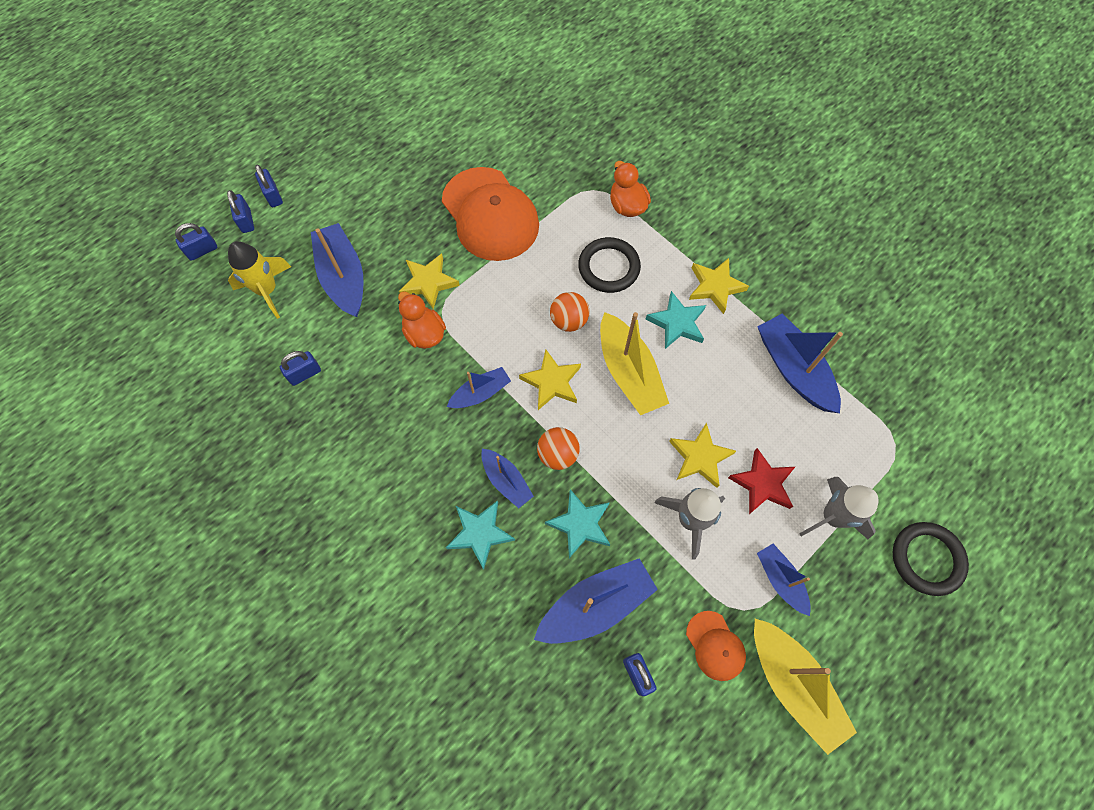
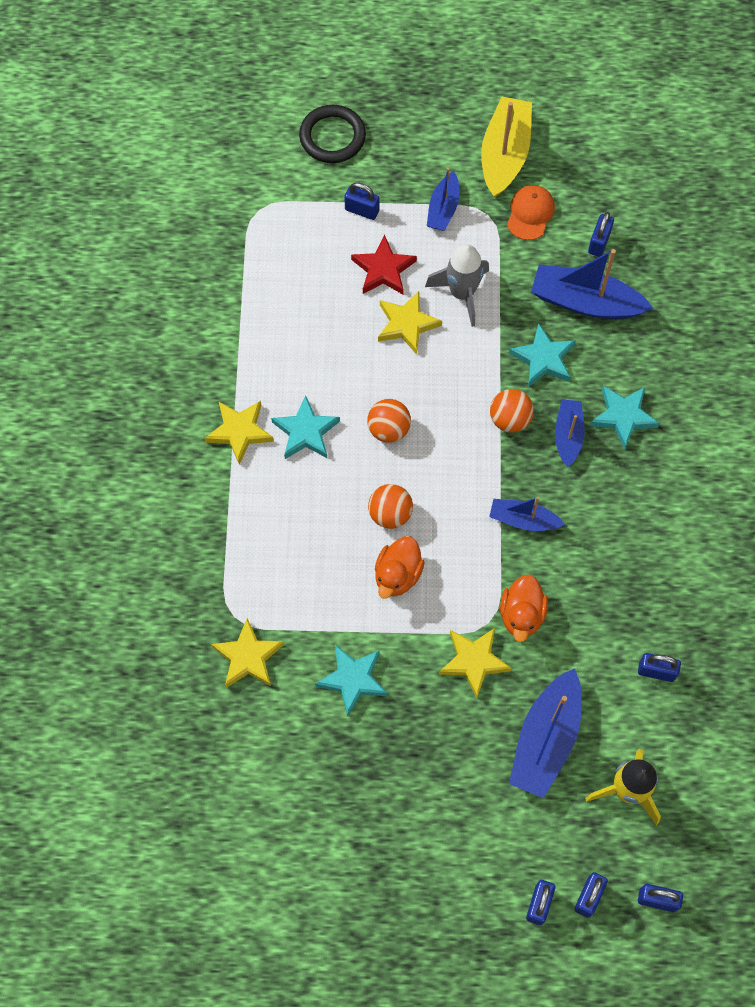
camera: 135 degrees left, 0 degrees up
(490, 214) = (353, 680): orange cap -> turquoise star
(552, 382) = (457, 477): yellow star -> yellow star (248, 657)
(609, 267) = (305, 529): black ring -> none
(627, 205) = (223, 571): orange duck -> orange duck (397, 575)
(629, 372) = (389, 429): yellow boat -> orange ball
(793, 369) = (262, 318): blue boat -> none
(832, 517) = (362, 210): grey rocket -> blue padlock

